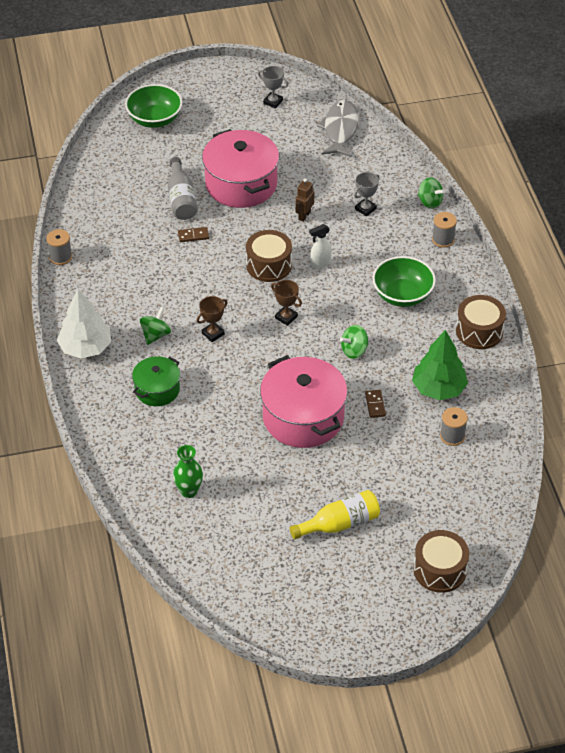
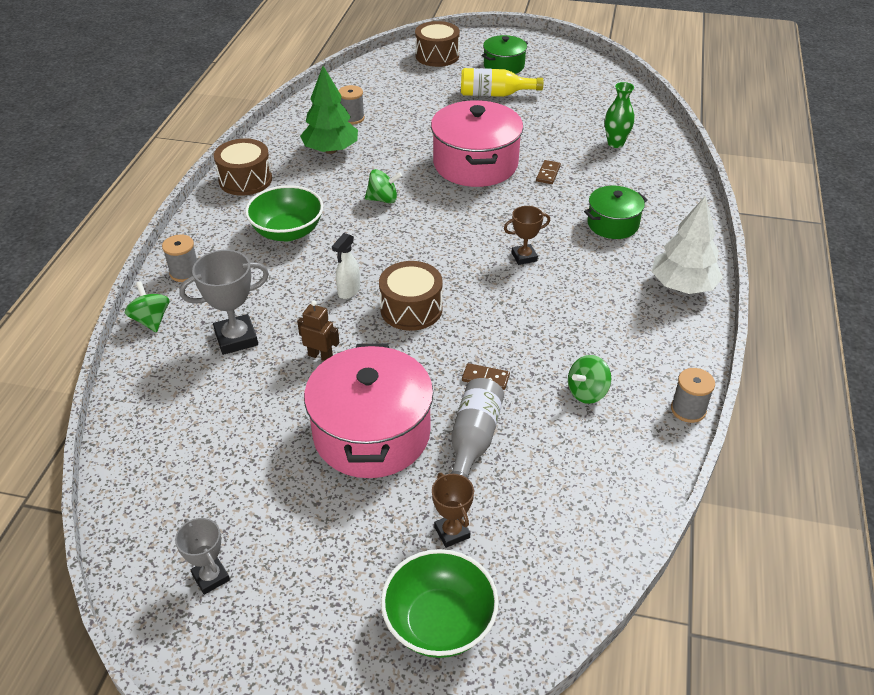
camera: 155 degrees left, 5 degrees down
(155, 335) = (592, 275): green spinning top -> green spinning top (587, 392)
(286, 317) = (431, 248): brown trophy -> brown trophy (452, 532)
(304, 216) = (320, 356): brown robot -> brown robot turned 120 degrees counterclockwise
(320, 263) = (348, 291): white spray bottle -> white spray bottle turned 120 degrees clockwise
(340, 129) = (156, 474): grey fish -> none
(357, 579) = (504, 66): none -> green pot
(365, 209) = (236, 338): grey trophy -> grey trophy, size x1.61
(375, 405) = (400, 155): brown domino -> brown domino (548, 174)

